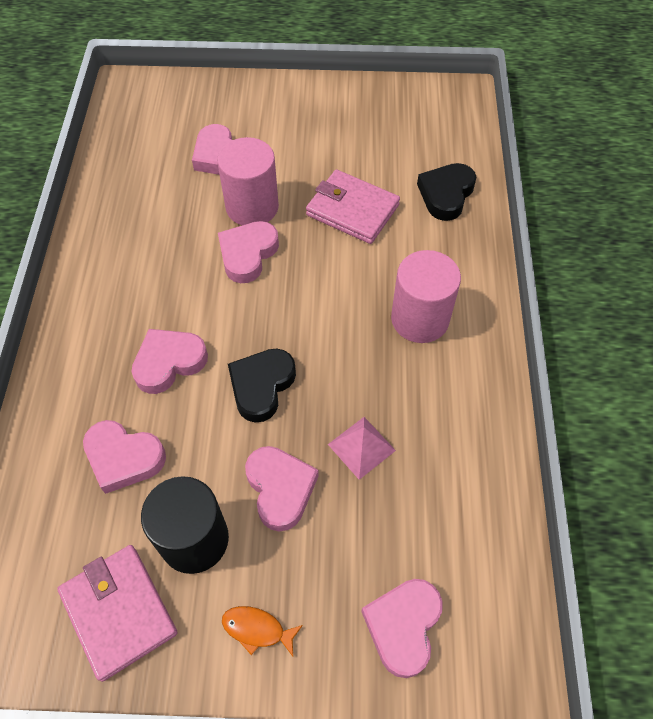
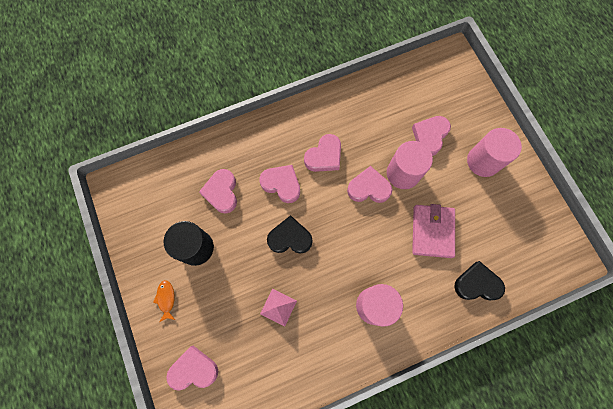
camera: 65 degrees right, 15 degrees up
(119, 612) = (151, 232): pink wallet -> none
(280, 489) = (238, 276): pink heart -> pink heart (324, 156)
(291, 120) = (483, 161): none -> pink cylinder

